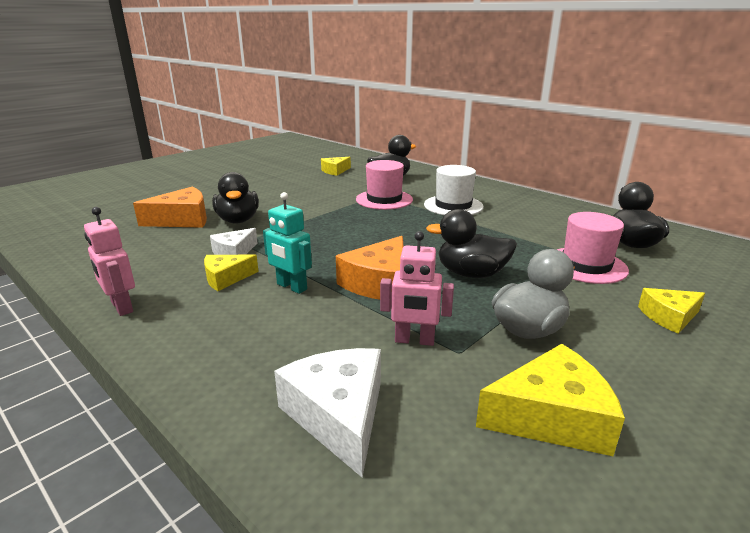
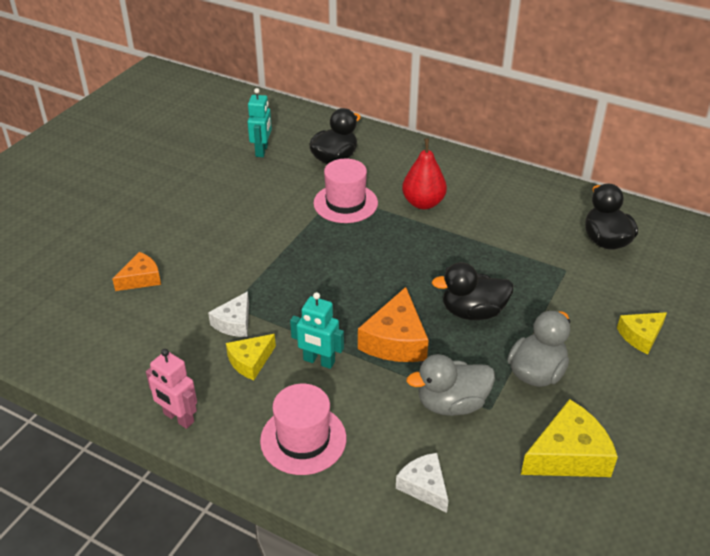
camera: 15 degrees left, 15 degrees up
(182, 220) = (141, 278): orange cheese -> orange cheese, size x0.62
(238, 220) = (204, 269): black duck -> none
(335, 171) = (262, 151): yellow cheese -> turquoise robot
(338, 415) = (424, 486): white cheese -> white cheese, size x0.62
(414, 340) = (451, 404): pink robot -> grey duck
(453, 206) = (423, 203): white hat -> red pear
(586, 265) = (569, 281): pink hat -> pink hat (303, 439)

